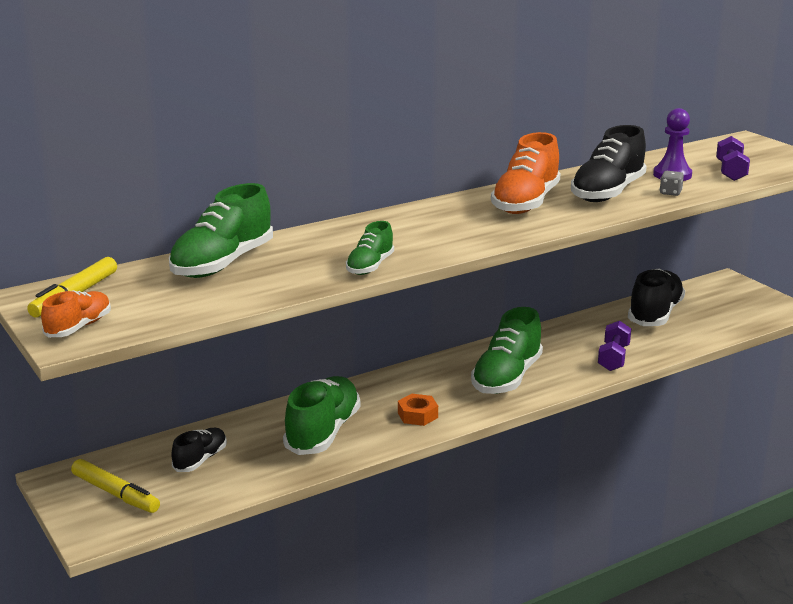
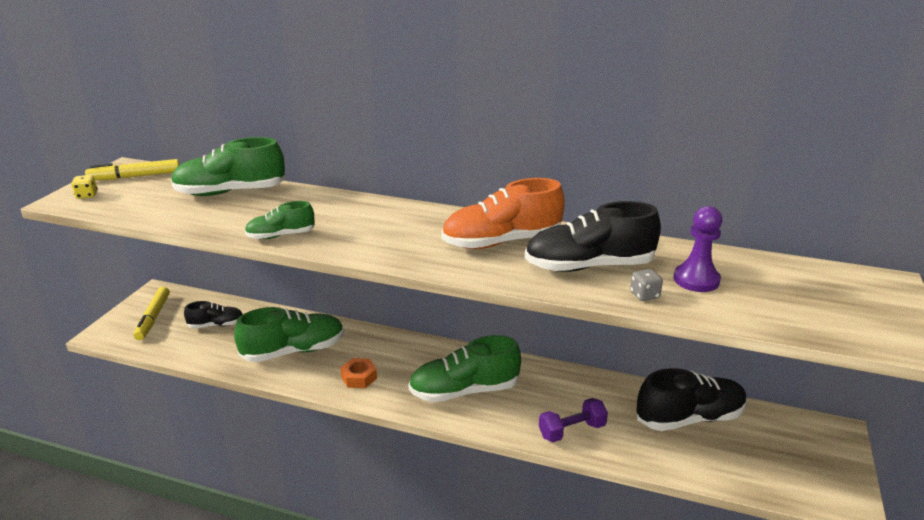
camera: 50 degrees right, 5 degrees up
(79, 327) = (87, 195): orange shoe -> yellow dice
(730, 171) = (769, 306): purple dumbbell -> none

